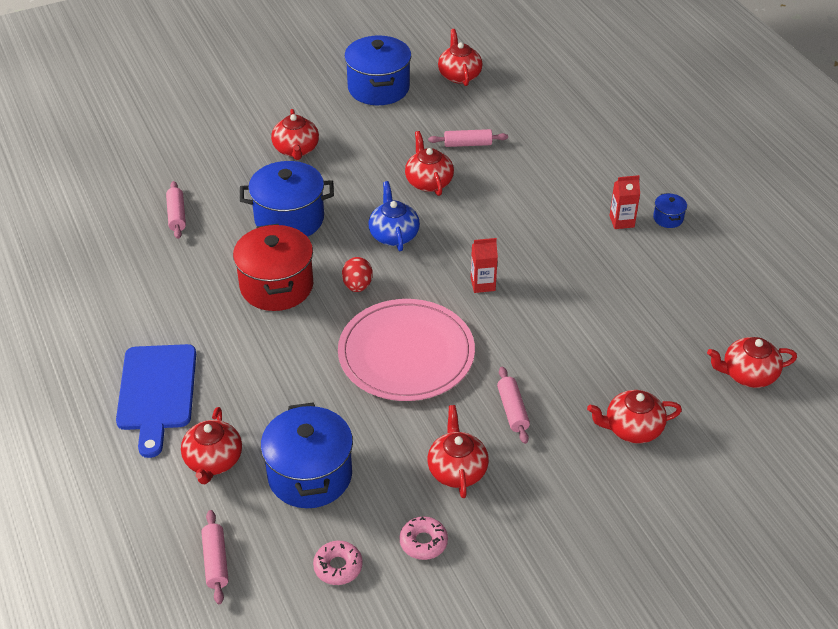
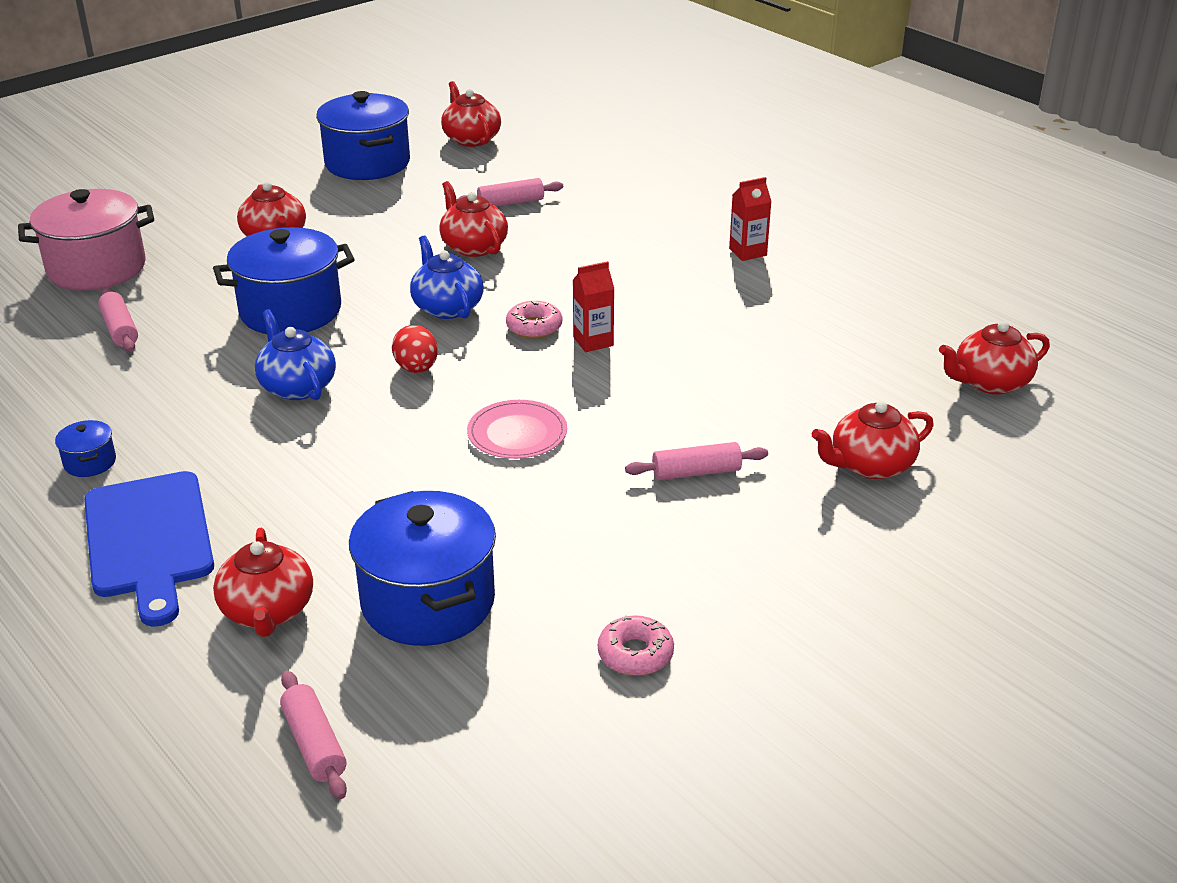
camera: 15 degrees left, 10 degrees down
(173, 158) = (96, 268): none -> pink pot
(276, 286) = (297, 386): red pot -> blue teapot
(338, 567) = (516, 712): pink donut -> pink donut (534, 327)
(406, 354) = (517, 433): pink plate -> pink plate, size x0.49
(457, 470) = (648, 556): red teapot -> none
(512, 410) = (696, 472): pink rolling pin -> pink rolling pin turned 75 degrees counterclockwise
(668, 218) = (805, 241): blue pot -> blue pot (90, 462)

